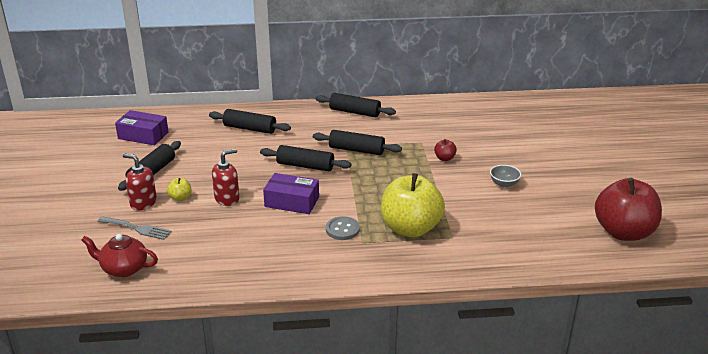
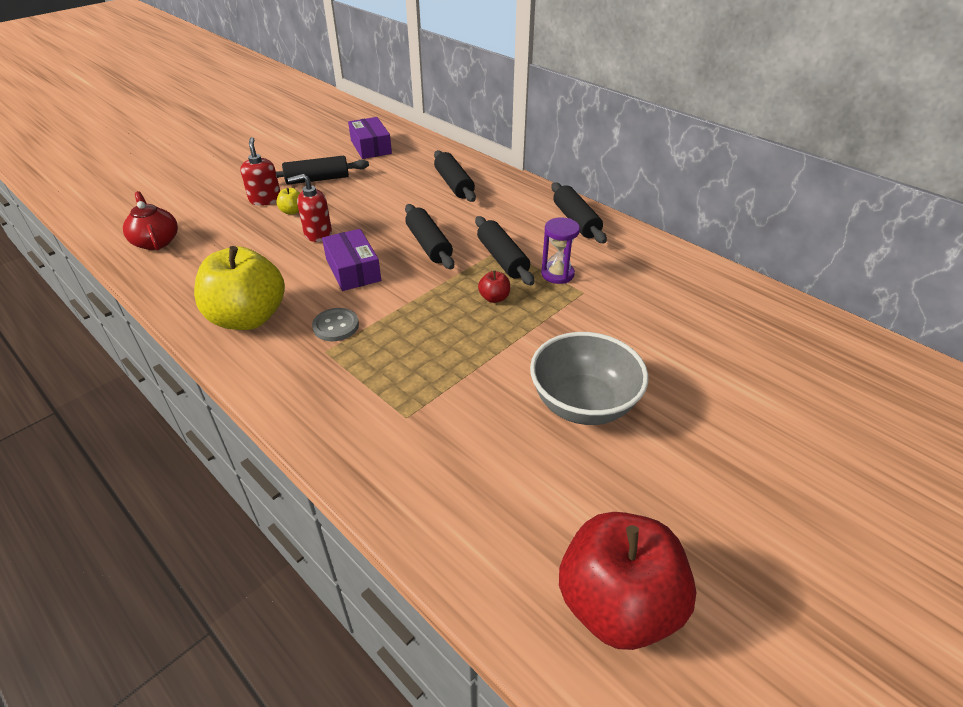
camera: 50 degrees right, 10 degrees up
(137, 228) = (223, 217): grey fork -> none
(227, 198) = (317, 233): red soap dispenser -> red soap dispenser turned 150 degrees clockwise
(395, 141) = (557, 274): none -> purple hourglass
(410, 228) = (389, 373): yellow apple -> yellow apple (248, 318)
(444, 158) = (573, 326): red apple -> red apple (494, 298)
(504, 184) = (583, 404): grey bowl -> grey bowl, size x2.19

